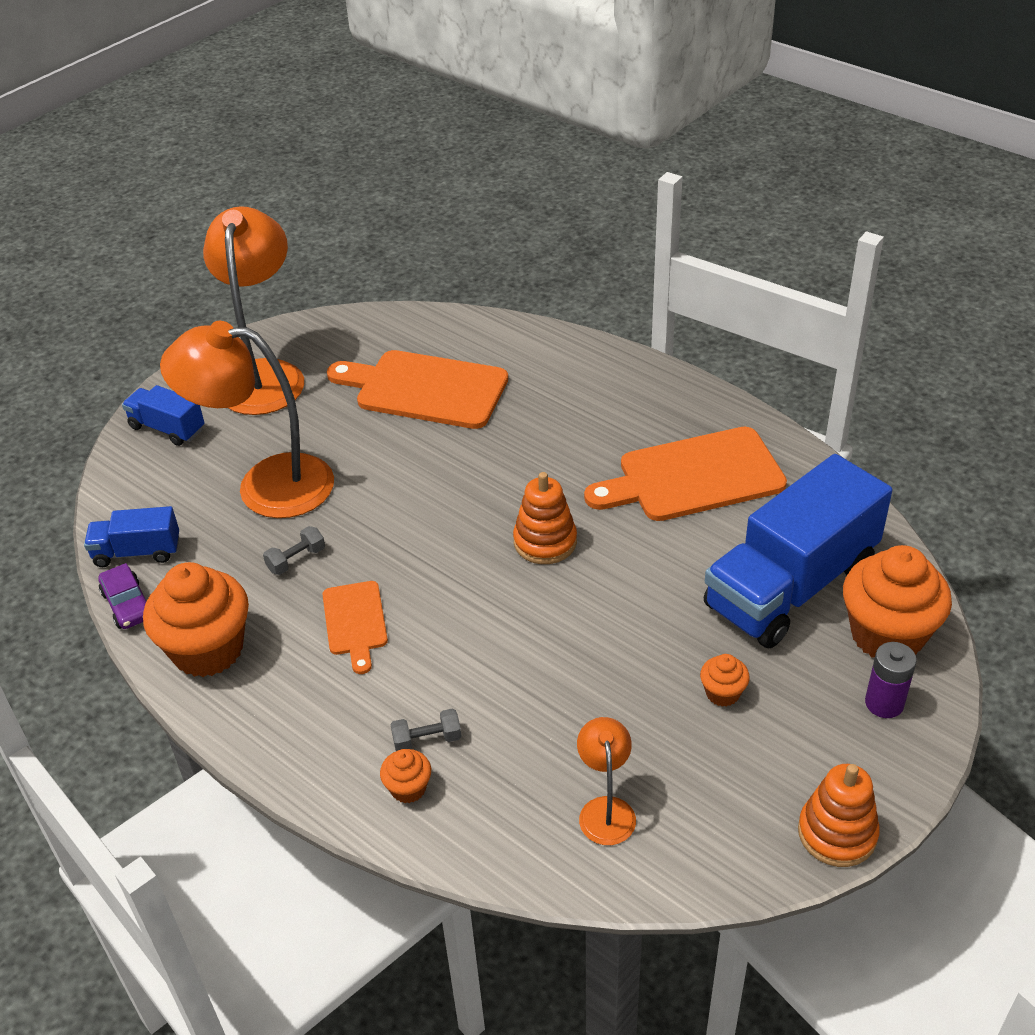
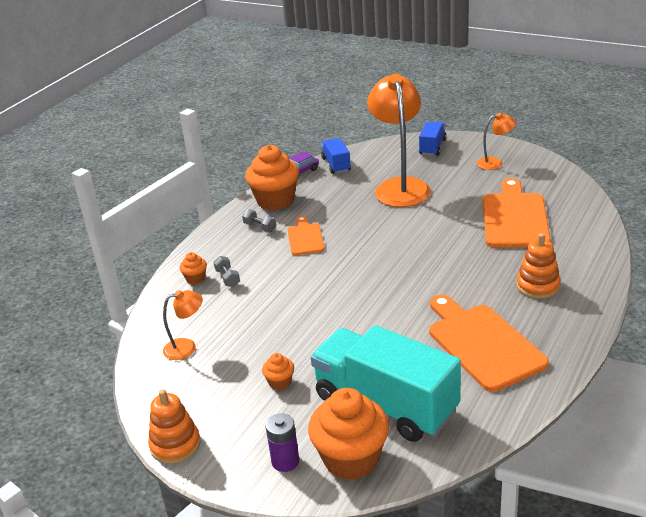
camera: 80 degrees right, 10 degrees down
(264, 375) = (495, 163): orange lamp -> orange lamp, size x0.47
(296, 559) = (346, 209): grey dumbbell -> grey dumbbell (260, 227)
(355, 622) = (305, 238): orange cutting board -> orange cutting board turned 105 degrees clockwise
(545, 542) = (391, 290): orange stacking toy -> orange stacking toy (538, 286)
(791, 586) = (385, 404): blue truck -> turquoise truck

